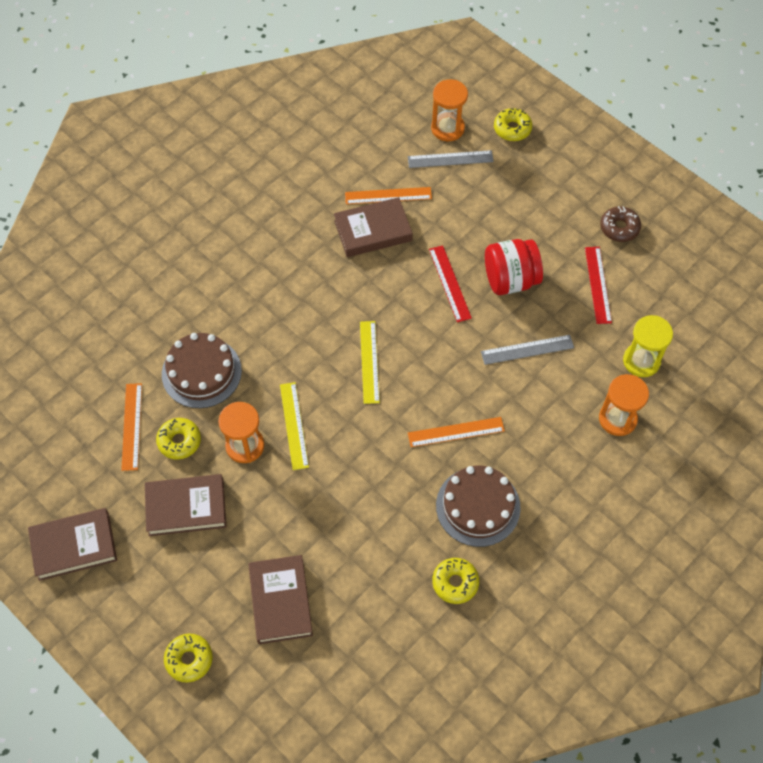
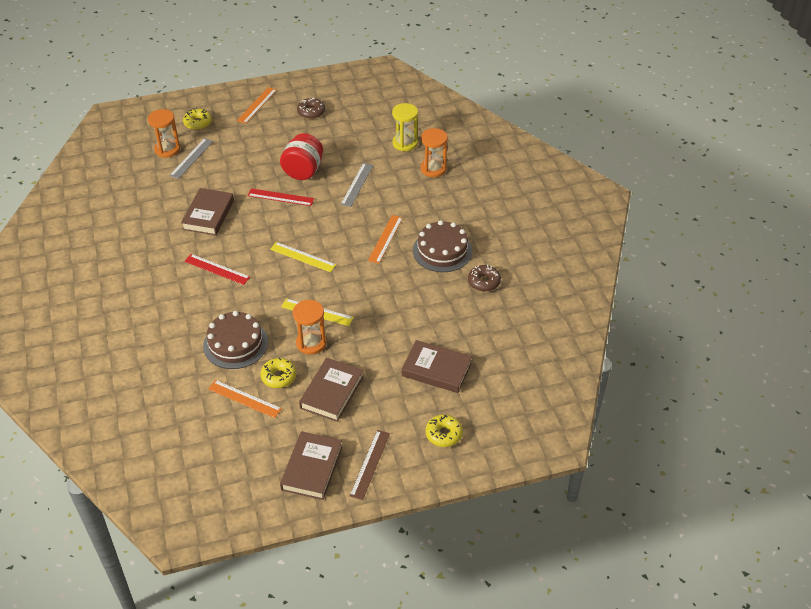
camera: 60 degrees left, 15 degrees down
(108, 602) = (370, 464): none -> brown ruler
(388, 195) = (189, 197): orange ruler -> orange ruler (257, 105)
(455, 583) = (484, 282): yellow donut -> brown donut
(597, 285) = (340, 137): red ruler -> red ruler (217, 269)

